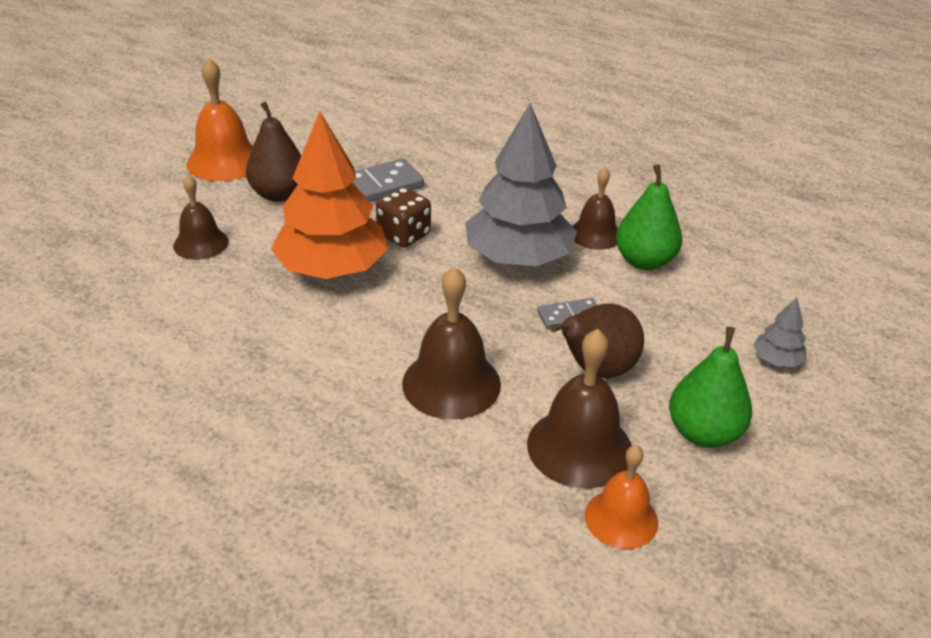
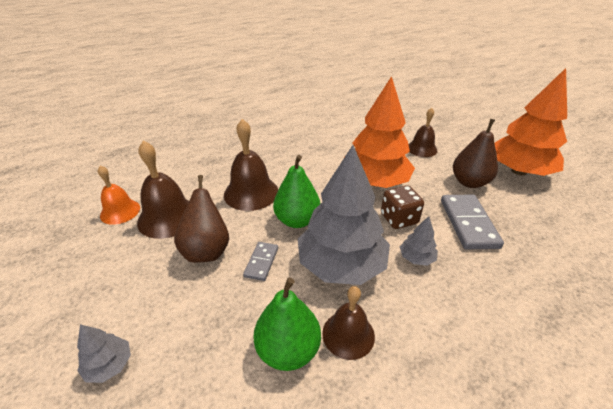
camera: 120 degrees right, 0 degrees up
(224, 161) = (519, 171): orange bell -> orange tree
(463, 213) = (416, 258): none -> grey tree
(703, 433) = (116, 271): green pear -> green pear (297, 220)

